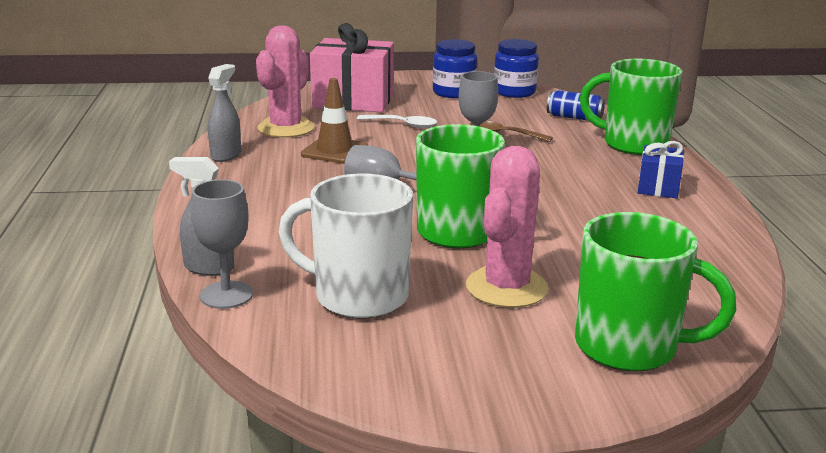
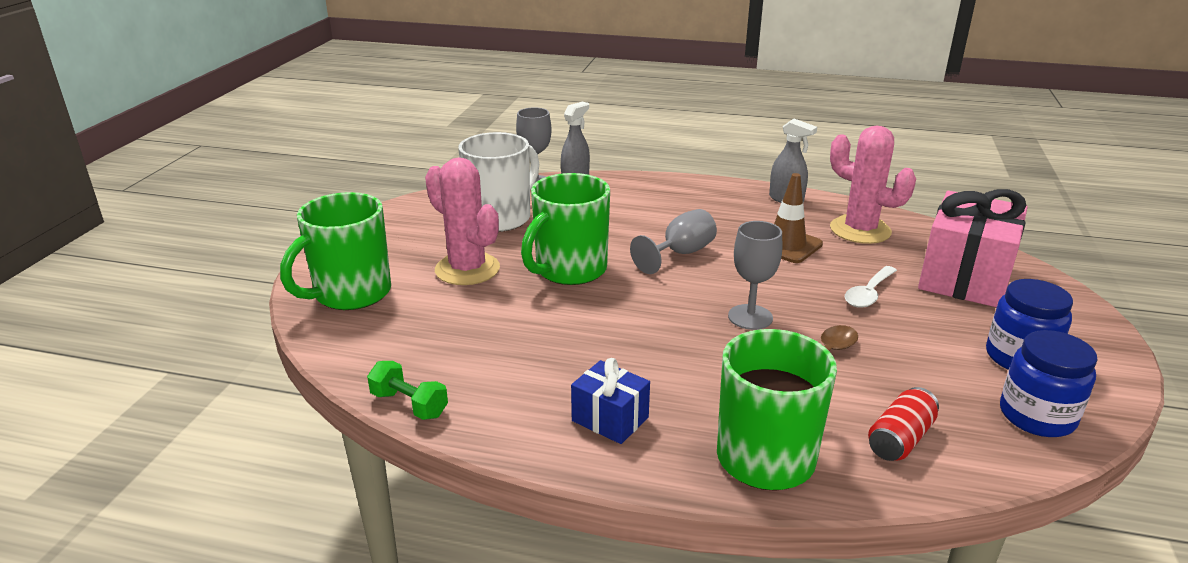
camera: 110 degrees right, 5 degrees up
(574, 117) = (900, 439): blue can -> red can
(745, 260) = (409, 405): none -> green dumbbell

